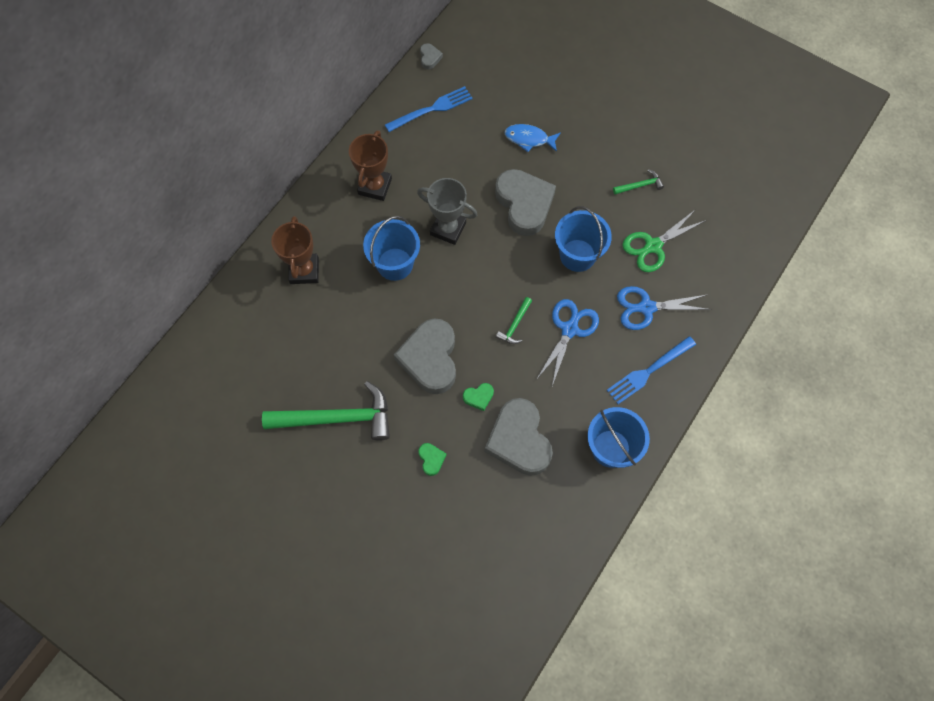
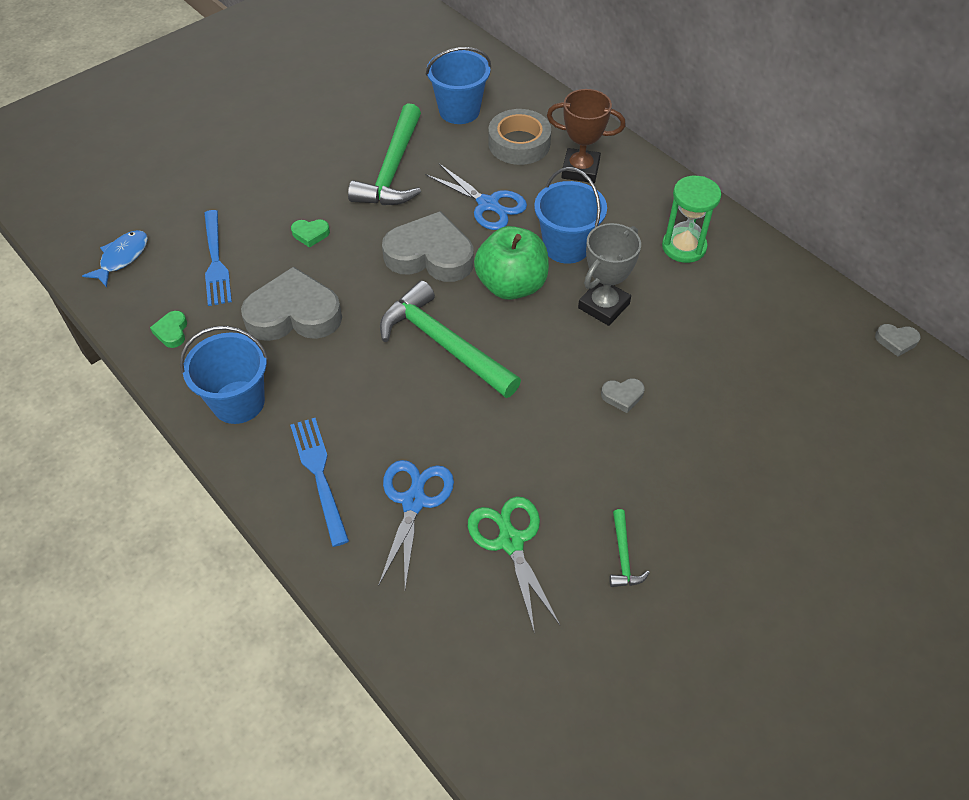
camera: 105 degrees right, 15 degrees down
(281, 324) = (519, 143): none -> grey tape
(375, 186) = (684, 247): brown trophy -> green hourglass
(431, 109) = (802, 326): blue fork -> blue fork (216, 261)
(445, 293) = (511, 285): none -> green apple
(478, 397) = (364, 289): green heart -> green heart (172, 332)
(515, 325) = (443, 344): green hammer -> green hammer, size x2.28
(524, 204) = (622, 396): grey heart -> grey heart, size x0.42
(529, 139) = (735, 428): blue fish -> blue fish (122, 258)
(569, 329) = (415, 400): blue scissors -> blue scissors (488, 204)
(577, 255) = (523, 439): blue bucket -> blue bucket (459, 111)

